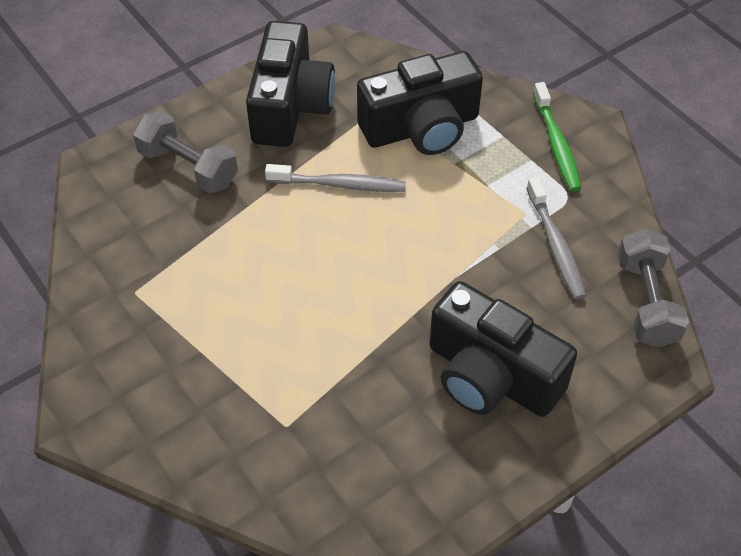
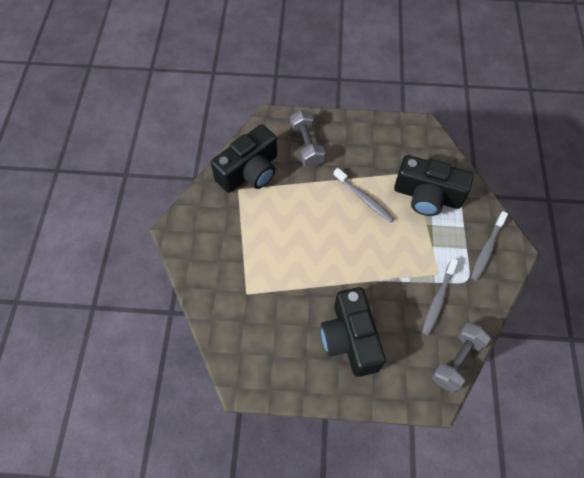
camera: 40 degrees right, 10 degrees up
(290, 106) = (375, 145): black camera -> black camera (249, 172)
(556, 144) = (487, 249): green toothbrush -> grey toothbrush

